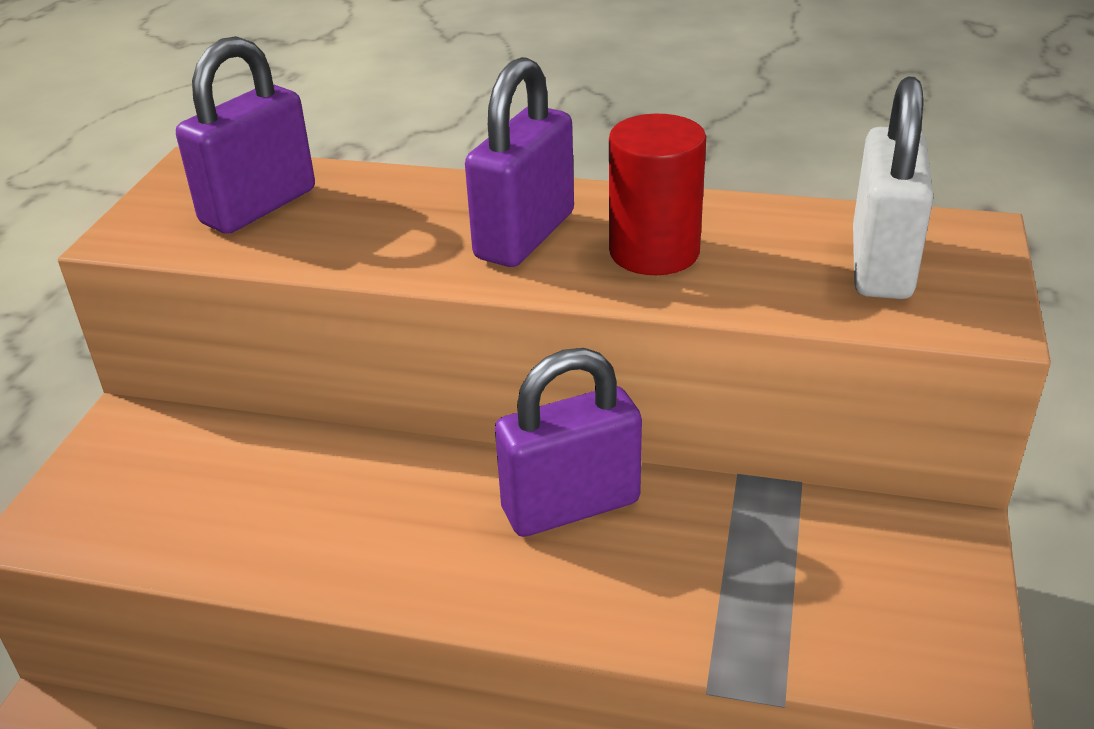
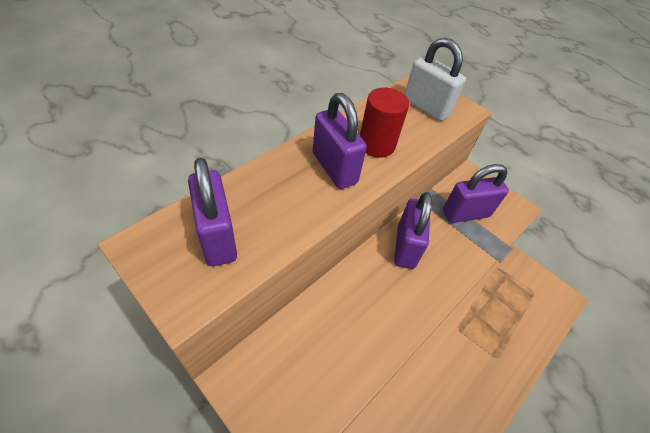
camera: 65 degrees left, 15 degrees up
(792, 569) = (465, 213): none -> purple padlock

